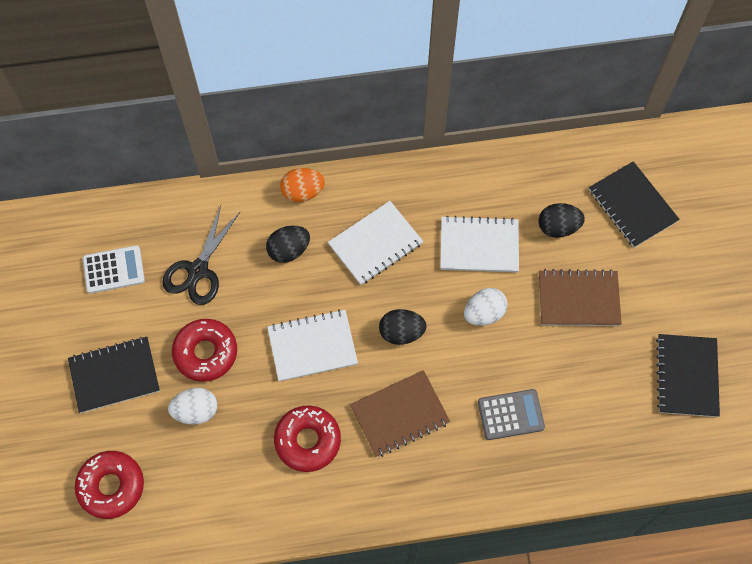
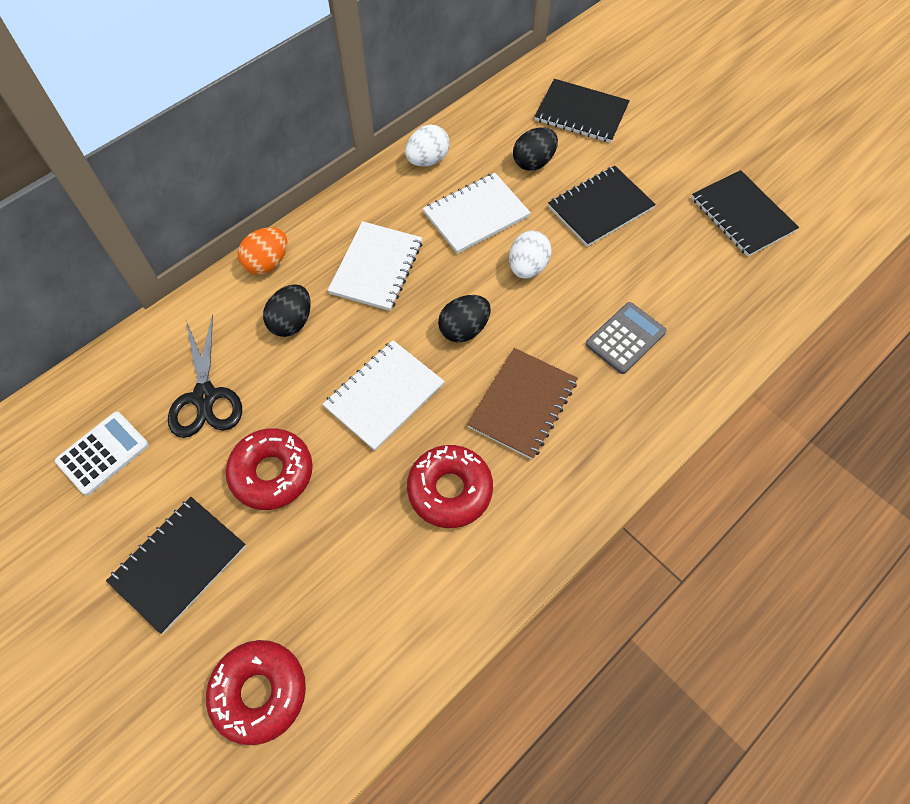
camera: 35 degrees left, 5 degrees down
(196, 411) = (304, 540): white egg -> white egg (427, 160)
(578, 299) = (600, 208): brown notebook -> black notebook

